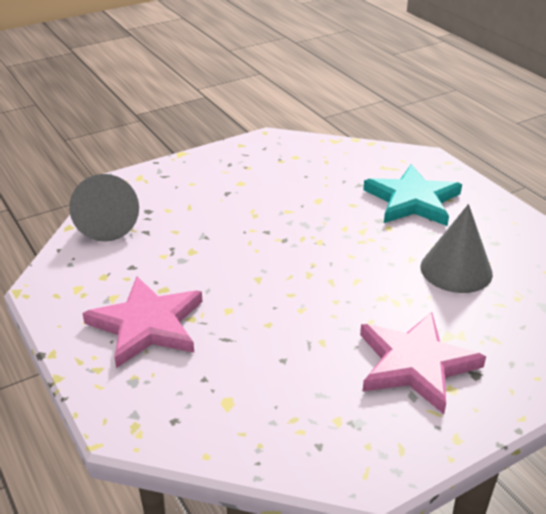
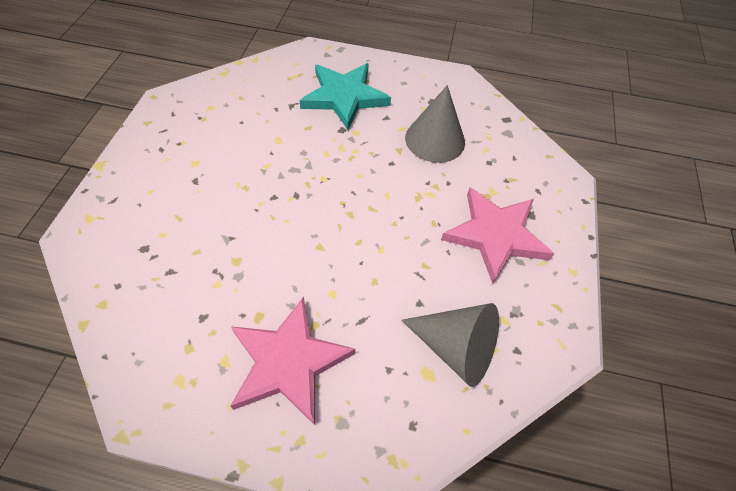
camera: 50 degrees left, 20 degrees up
(107, 224) = (121, 291): grey cone -> grey cone (456, 348)

